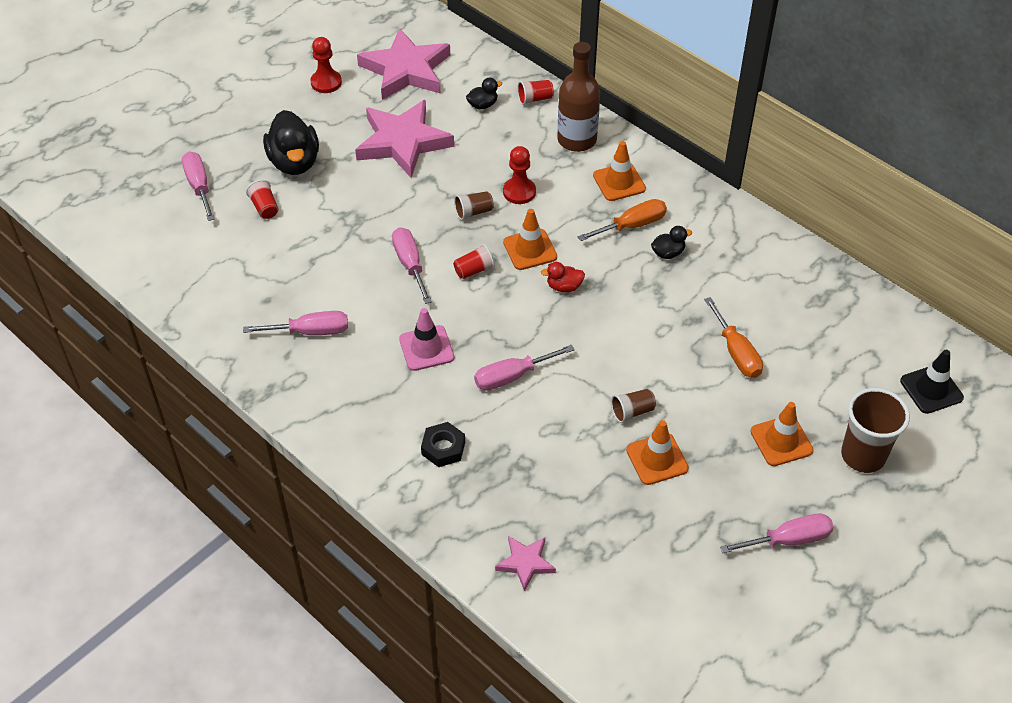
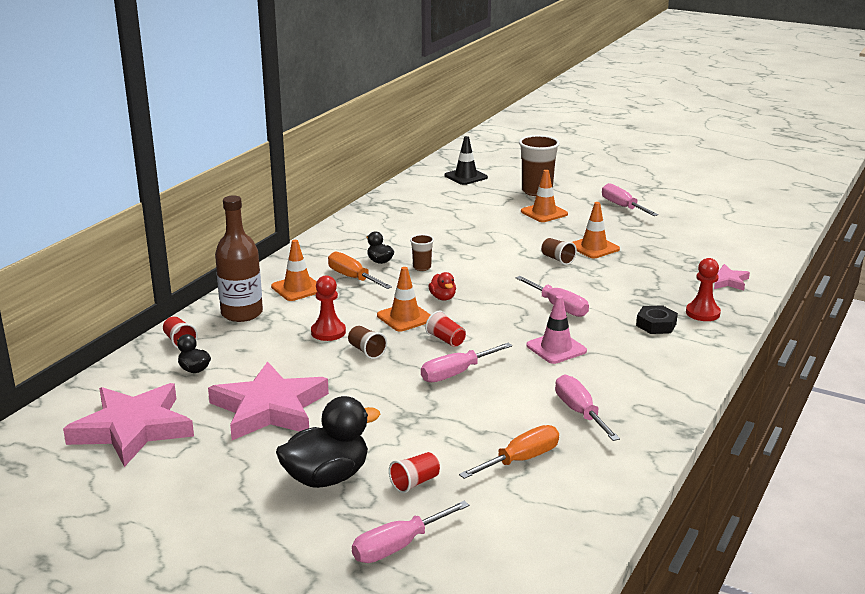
camera: 105 degrees left, 25 degrees down
(326, 82) = (163, 485): red pawn -> red pawn (702, 313)
(643, 285) = (422, 267): none -> brown cup
(736, 352) = (473, 231): orange screwdriver -> orange screwdriver (521, 460)

